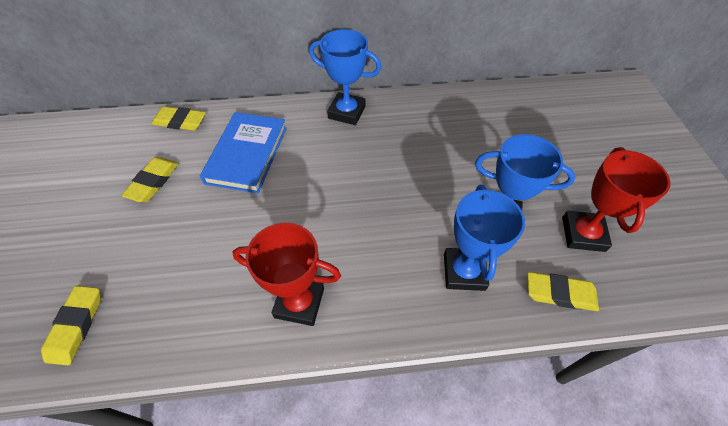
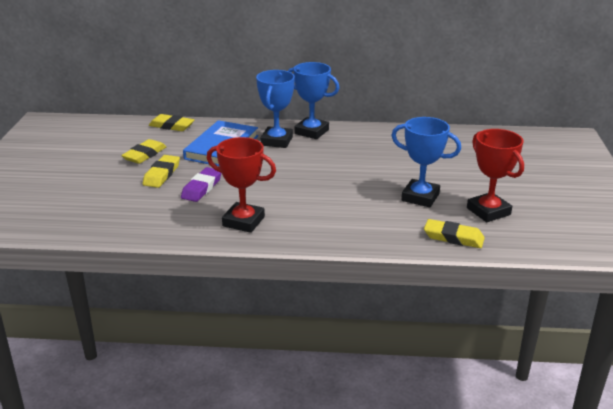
camera: 10 degrees right, 25 degrees down
(76, 326) = (77, 215): yellow eraser -> yellow eraser (162, 174)
(235, 239) = (202, 188): none -> purple eraser
(464, 272) = (379, 220): blue trophy -> blue trophy (276, 141)
(583, 234) = (488, 211): red trophy -> red trophy turned 45 degrees counterclockwise

